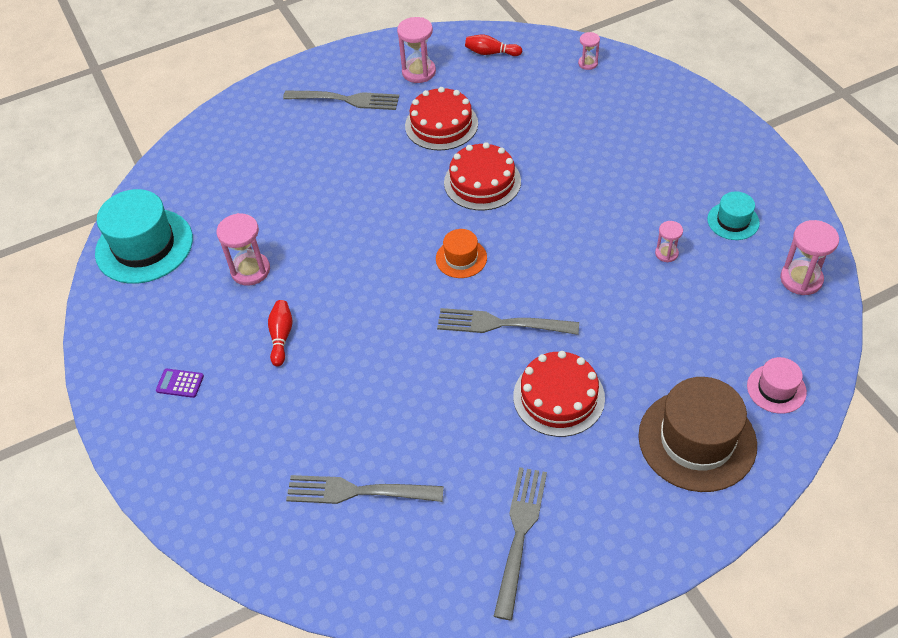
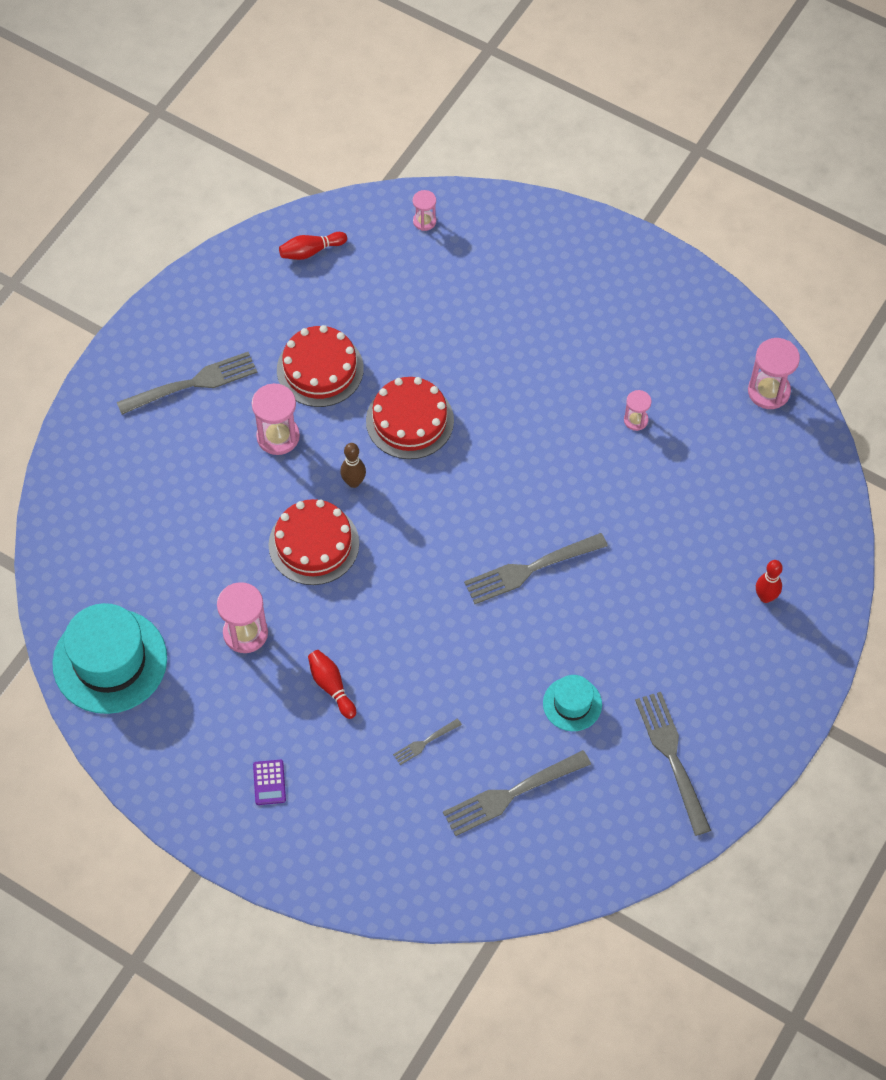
camera: 35 degrees left, 10 degrees up
(180, 383) = (269, 782): purple calculator -> purple calculator turned 75 degrees counterclockwise
(319, 414) = (425, 742): none -> grey fork
(409, 205) = (354, 482): none -> brown bowling pin
(419, 72) = (248, 311): pink hourglass -> pink hourglass (278, 436)
(461, 258) = (447, 518): orange hat -> none
(558, 397) = (627, 616): red cake -> red cake (313, 544)
(697, 440) = (765, 597): brown hat -> red bowling pin
(733, 221) = (676, 355): turquoise hat -> turquoise hat (572, 704)
(776, 389) = (804, 515): pink hat -> none

